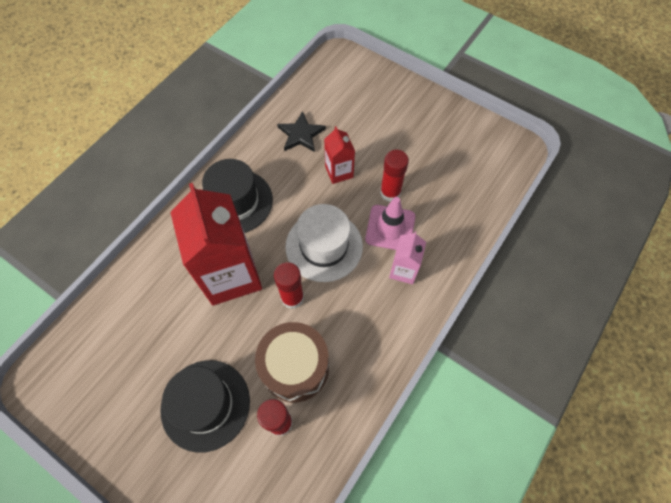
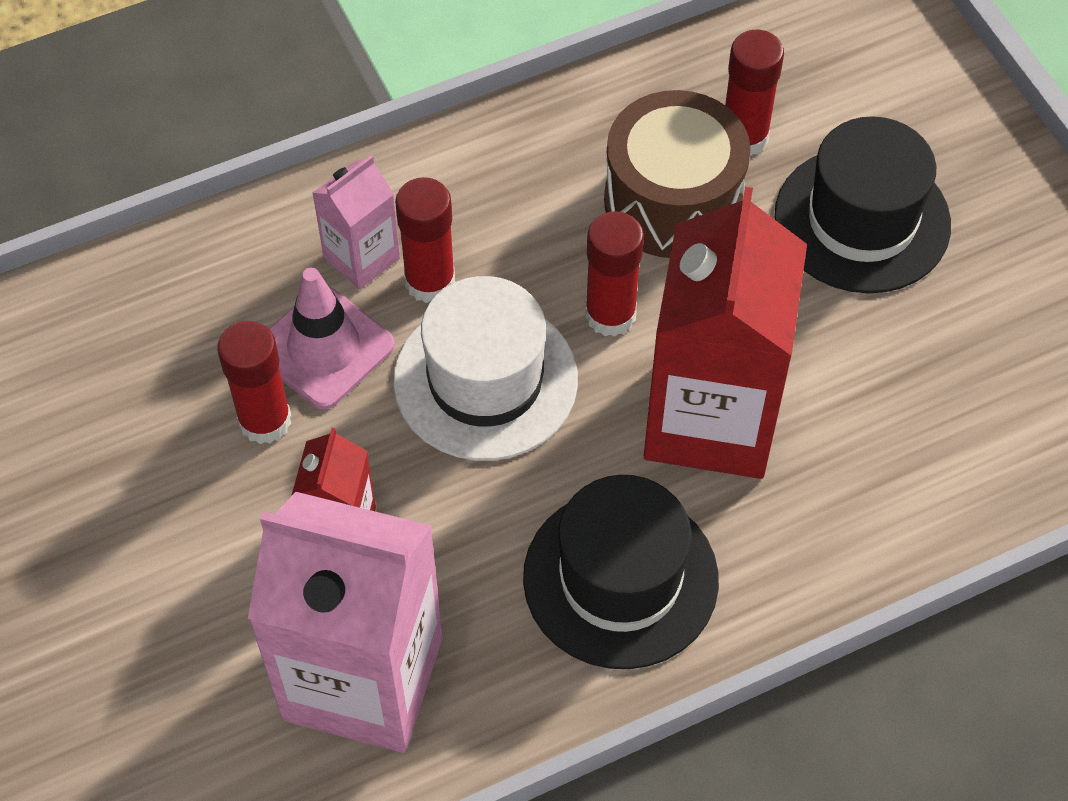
camera: 150 degrees left, 5 degrees down
(301, 134) = (363, 678): black star -> pink carton
(370, 274) = (430, 281): none -> red glue stick

